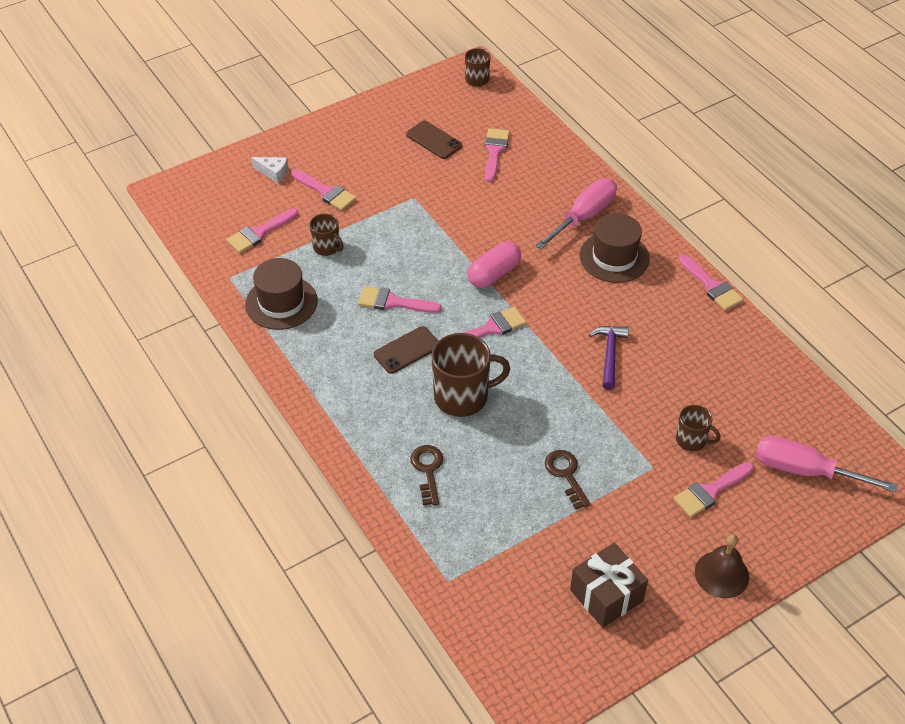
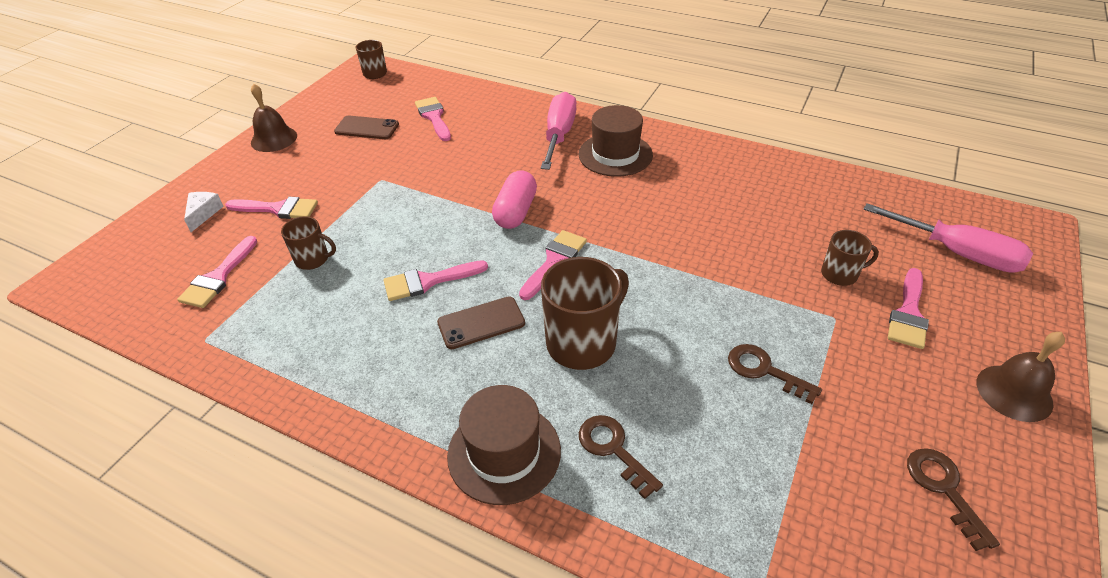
camera: 30 degrees left, 5 degrees down
(273, 172) = (203, 213): white cheese -> white cheese turned 75 degrees counterclockwise
(281, 302) = (290, 339): brown hat -> brown hat (504, 452)
(357, 120) = (274, 139): none -> brown bell
(407, 350) = (481, 323): brown phone -> brown phone turned 45 degrees clockwise
(606, 595) = (944, 489): brown gift -> brown key
(609, 355) = (690, 234): purple hammer -> none
(711, 286) = (718, 143): pink brush -> none
(804, 470) = (957, 253): pink screwdriver -> pink screwdriver turned 135 degrees counterclockwise

